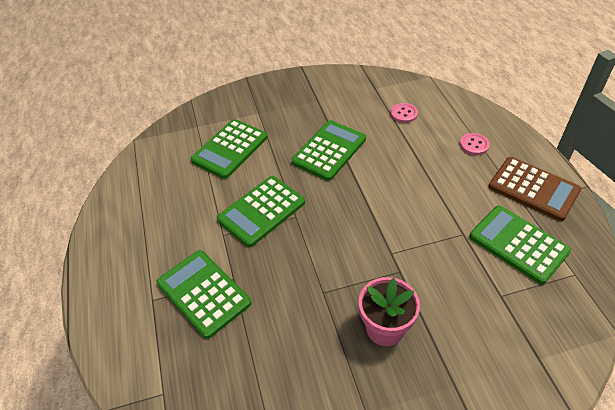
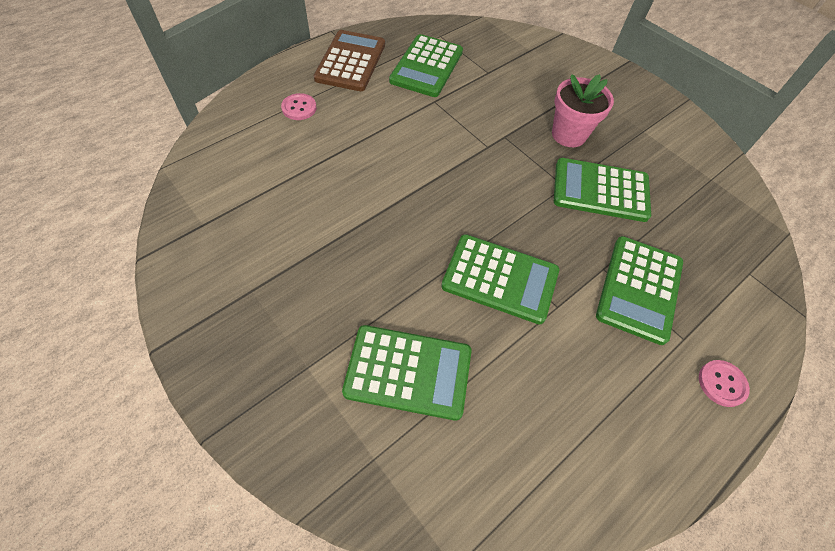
camera: 120 degrees left, 10 degrees up
(329, 150) = (361, 240): green calculator -> green calculator (600, 190)
(403, 114) = (258, 179): pink button -> pink button (722, 383)

